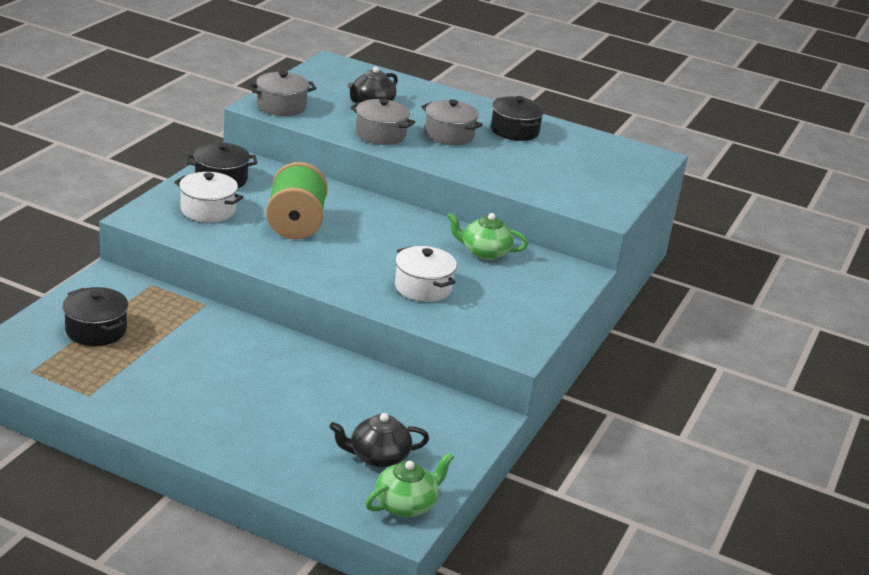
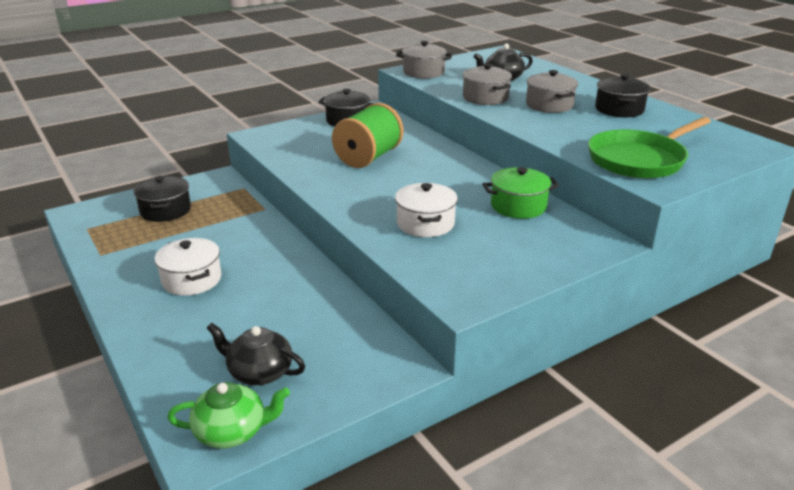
camera: 35 degrees right, 0 degrees up
(208, 210) = (312, 138): white pot -> white pot (192, 280)
(484, 252) = (518, 206): green teapot -> green pot
(575, 189) = (639, 160): none -> green pan

